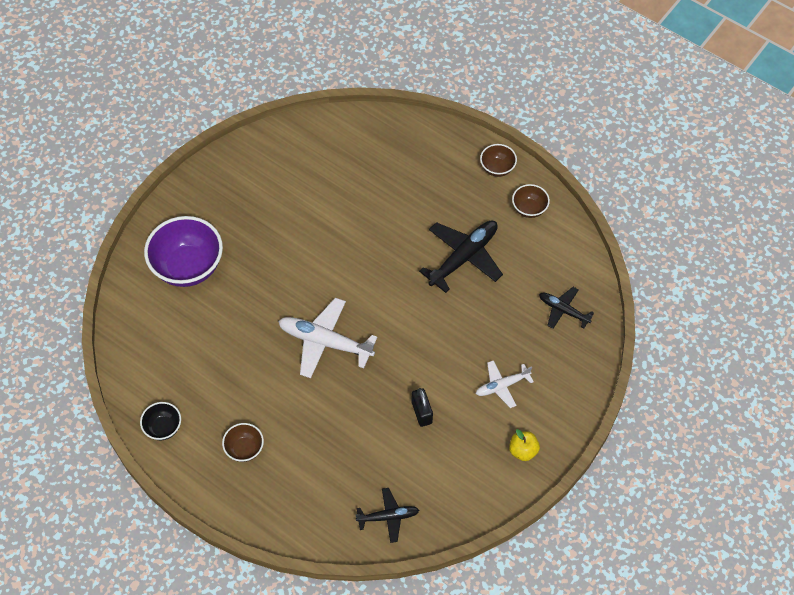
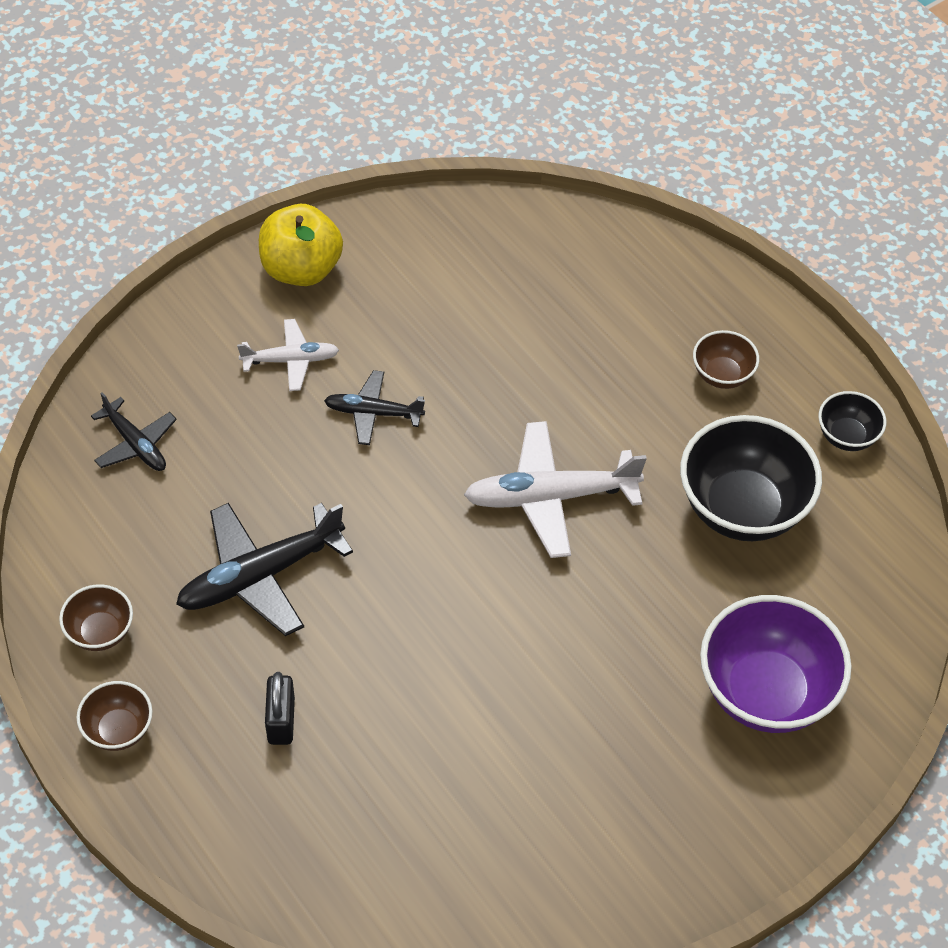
camera: 165 degrees left, 5 degrees down
(217, 365) = (742, 508): none -> black bowl
(325, 342) = (551, 497): white plane -> white plane turned 135 degrees clockwise
(388, 517) = (531, 239): black plane -> black plane (373, 413)
(421, 412) = (431, 355): black padlock -> black padlock (281, 721)
(523, 451) = (301, 269): yellow apple -> yellow apple, size x1.78

